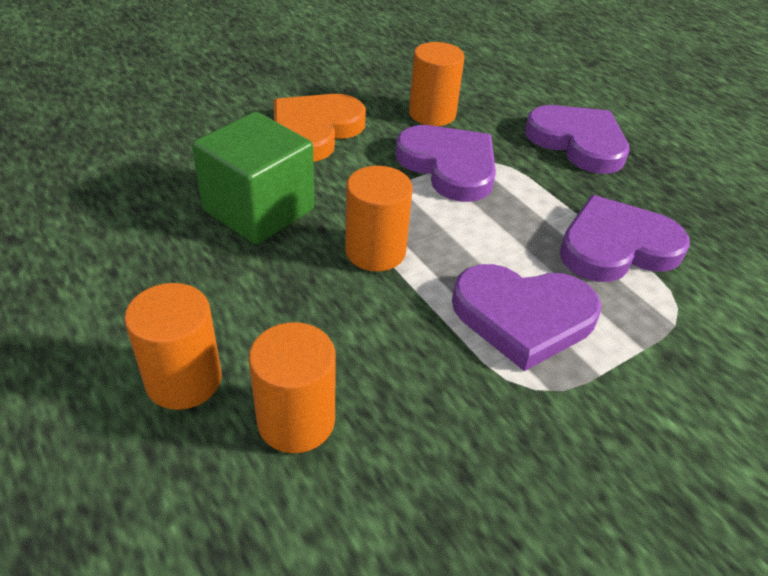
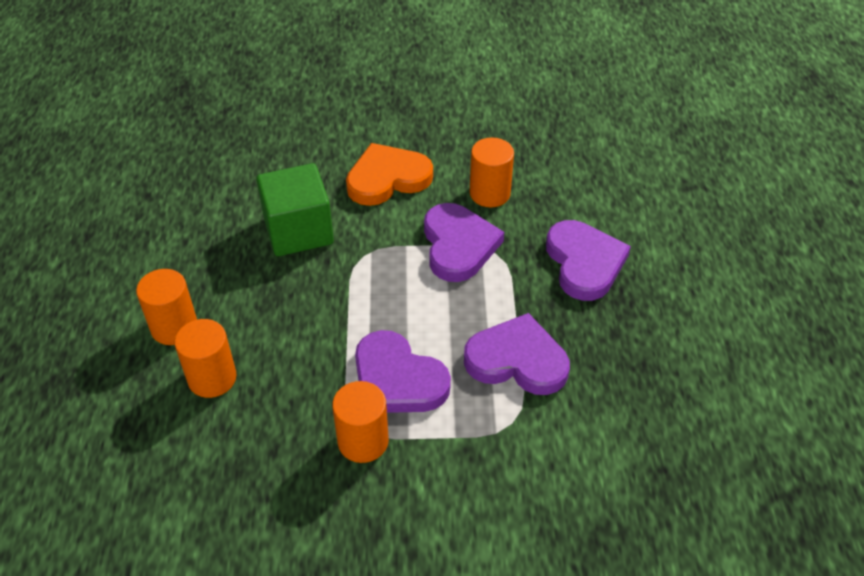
camera: 35 degrees right, 5 degrees up
(375, 251) = (345, 292): orange cylinder -> orange cylinder (363, 441)

